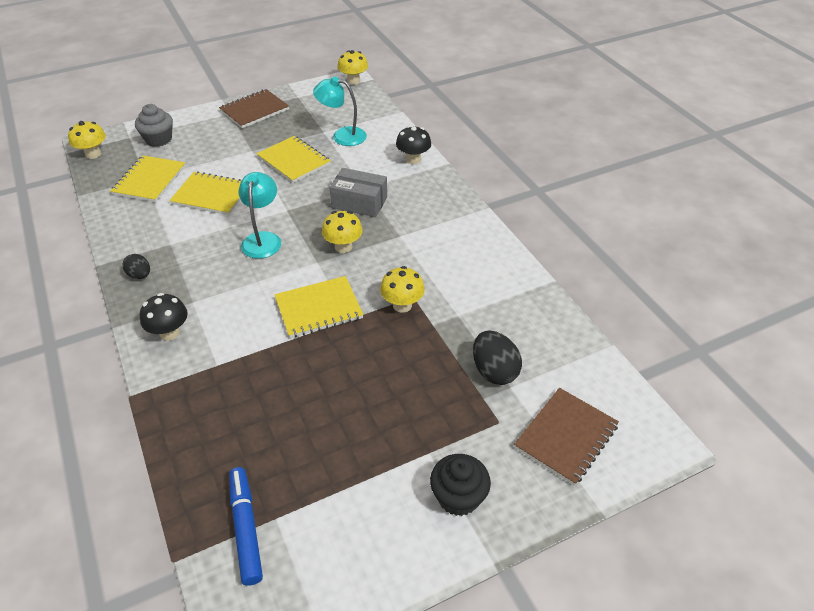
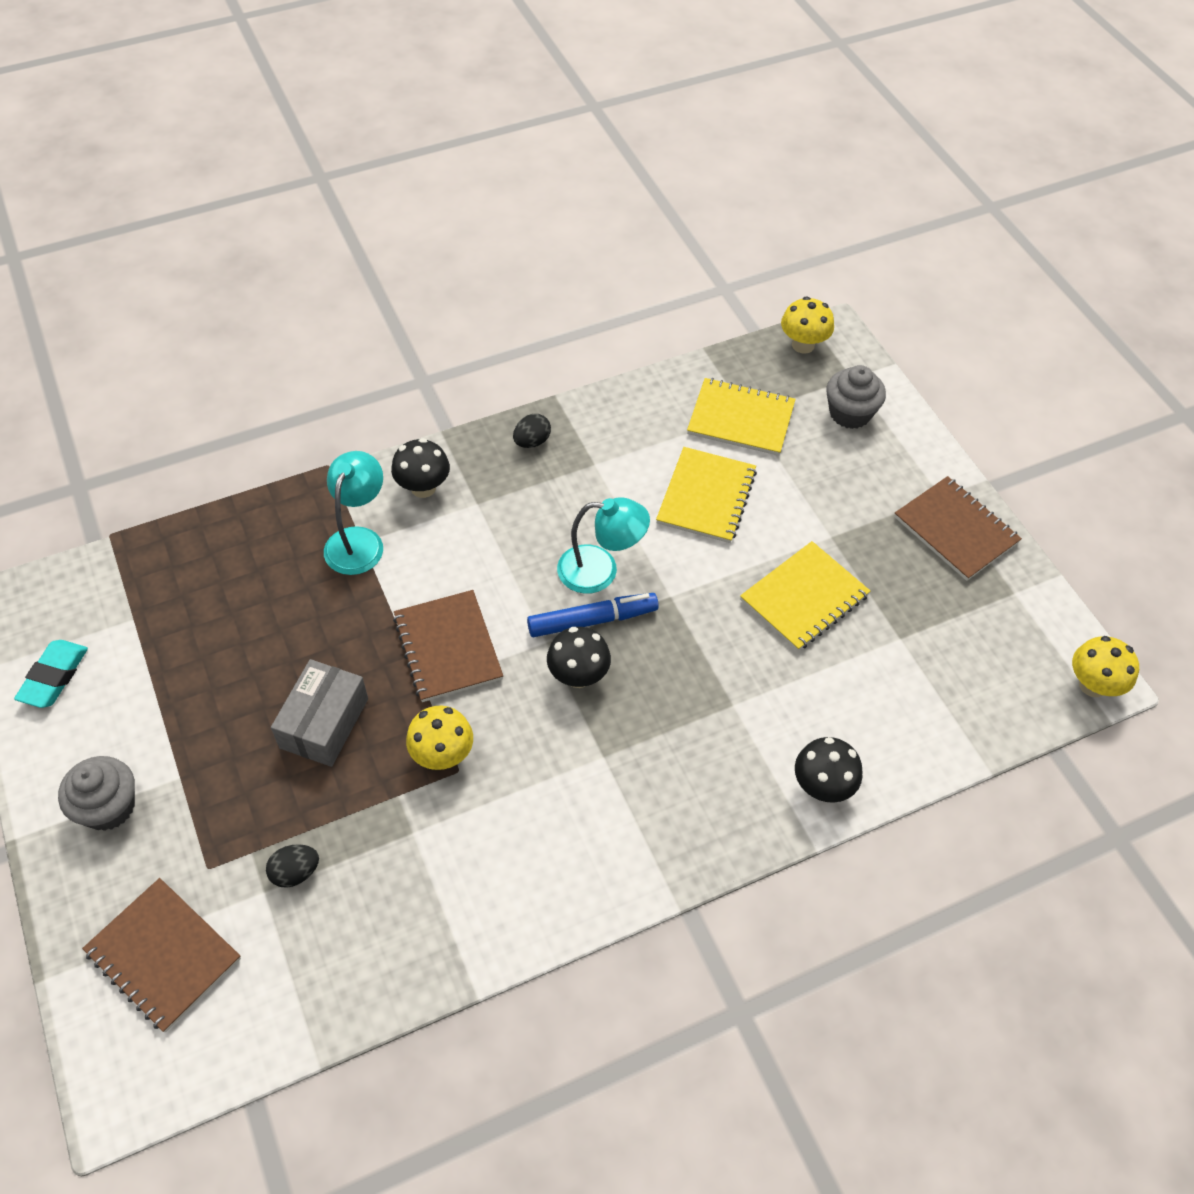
camera: 90 degrees right, 10 degrees up
(246, 529) = (127, 592): blue marker -> blue marker (592, 620)
(318, 308) = (448, 647): yellow notebook -> brown notebook
(335, 572) = (54, 677): none -> turquoise eraser
(342, 136) = (889, 668): turquoise lamp -> turquoise lamp (358, 540)
(343, 247) = (578, 676): yellow mushroom -> black mushroom
(359, 202) = (690, 697): grey box -> grey box (324, 723)
(458, 497) = (108, 807): black cupcake -> grey cupcake
(494, 371) = (295, 872): black egg -> black egg, size x0.61

